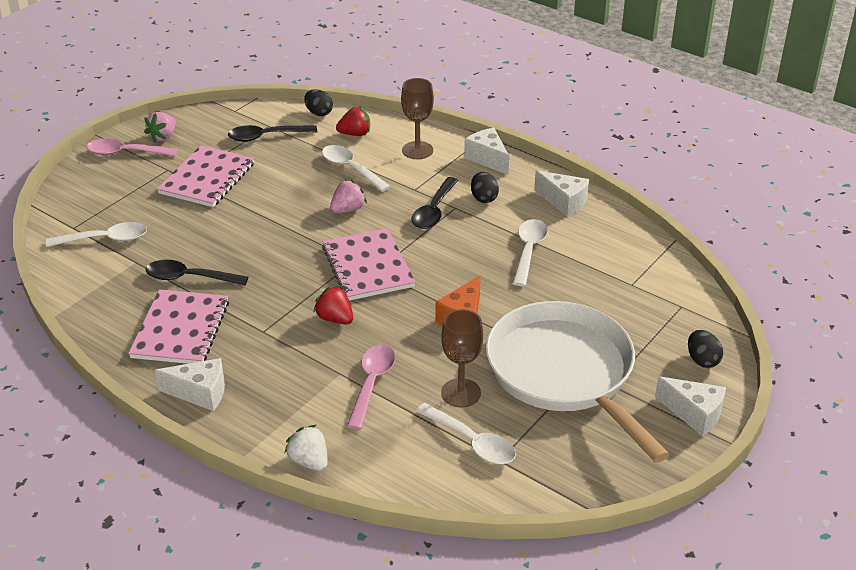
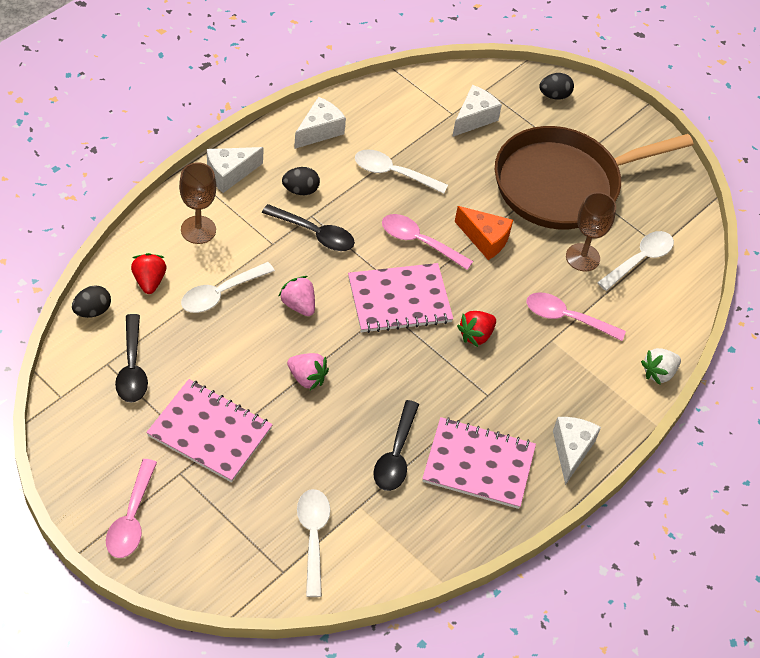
camera: 90 degrees left, 15 degrees up
(163, 137) = (103, 476): pink strawberry -> pink strawberry (307, 378)
(444, 274) = (419, 242): none -> pink spoon
(564, 373) = (563, 184): white pan -> brown pan
(694, 414) = (615, 117): white cheese -> white cheese (474, 118)

